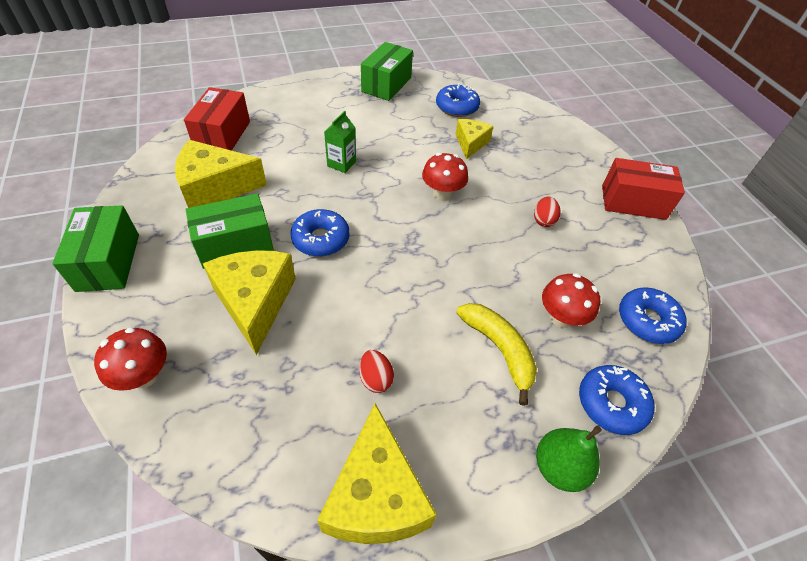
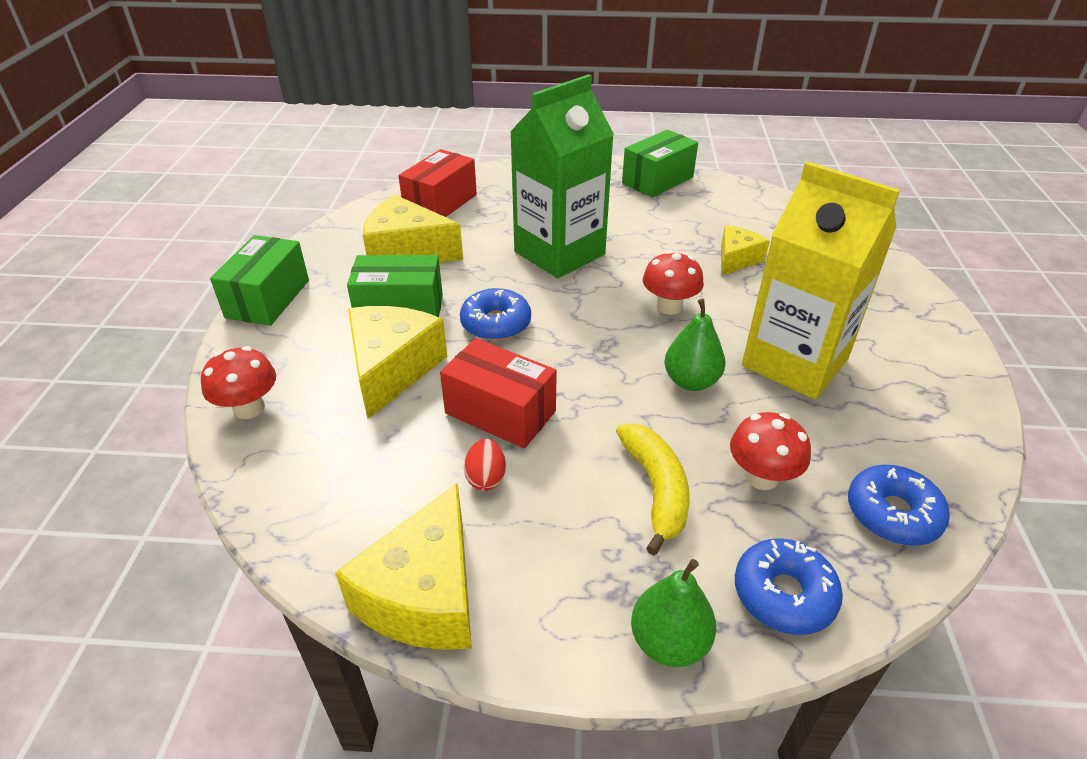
camera: 25 degrees right, 10 degrees down
(341, 164) = (559, 253): green carton -> green carton, size x2.47
(457, 107) = (738, 217): blue donut -> none
(484, 253) = (691, 381): none -> green pear
(543, 220) = (794, 362): red egg -> yellow carton
(633, 202) = (946, 369): red box -> red box (500, 412)

